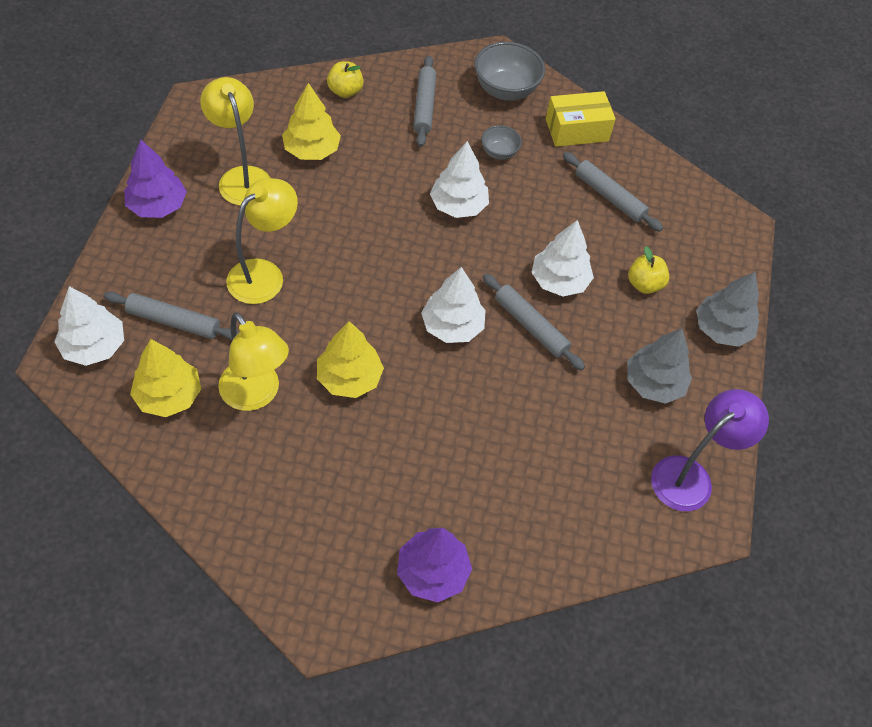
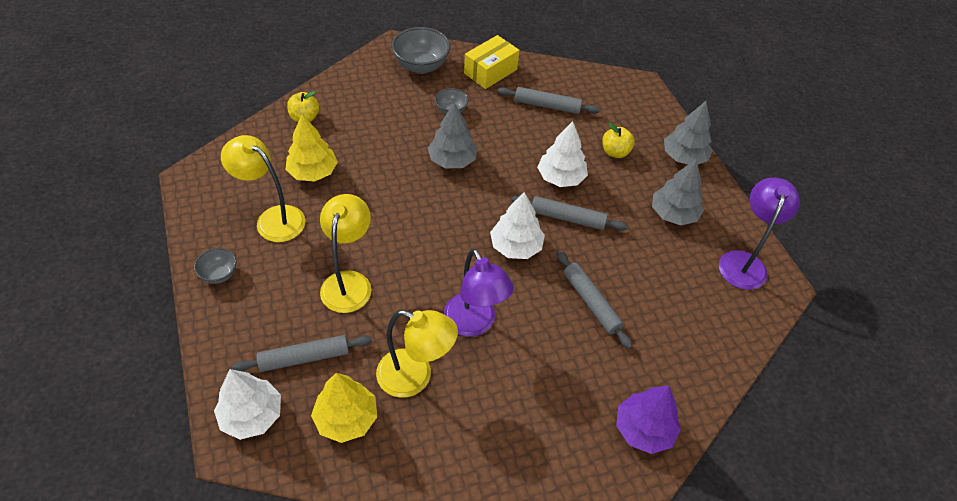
camera: 30 degrees left, 5 degrees down
(157, 206) = (219, 274): purple tree -> grey bowl
(349, 378) = (474, 324): yellow tree -> purple lamp
(424, 106) = (372, 102): grey rolling pin -> grey rolling pin (591, 302)
(458, 205) = (452, 160): white tree -> grey tree

